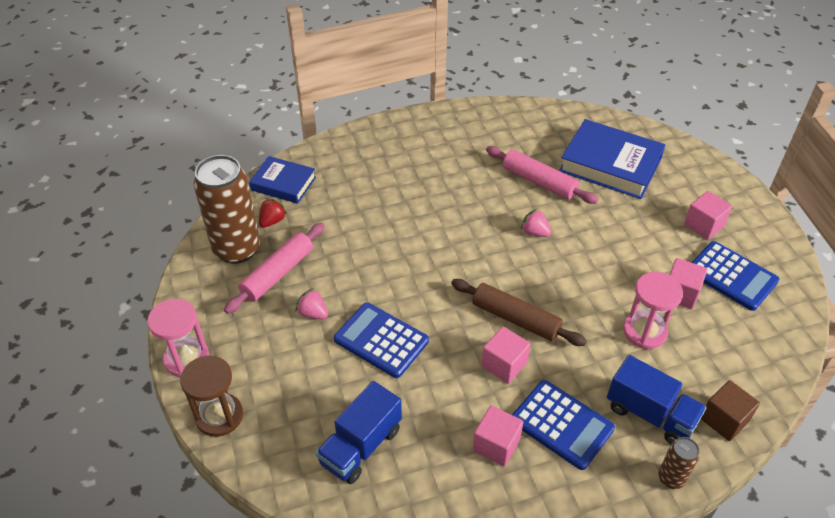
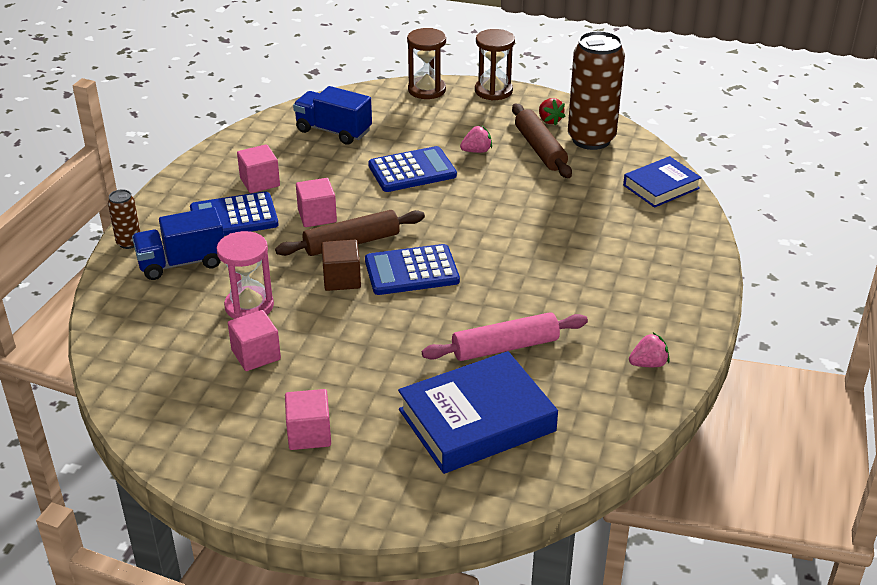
camera: 125 degrees right, 10 degrees down
(186, 359) = (493, 91): pink hourglass -> brown hourglass
(272, 221) = (611, 165): red strawberry -> red strawberry (549, 120)
(277, 274) = (540, 149): pink rolling pin -> brown rolling pin
(361, 446) = (333, 131): blue truck -> blue truck turned 45 degrees counterclockwise
(534, 232) = (436, 305): pink strawberry -> pink strawberry (648, 364)
(724, 420) = (125, 297): brown cube -> brown cube (342, 279)
(731, 276) = (228, 405): blue calculator -> blue calculator (411, 271)

